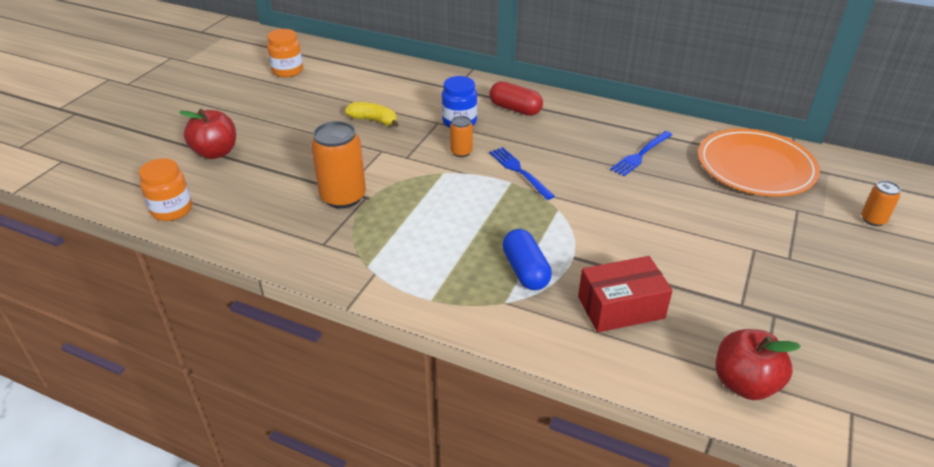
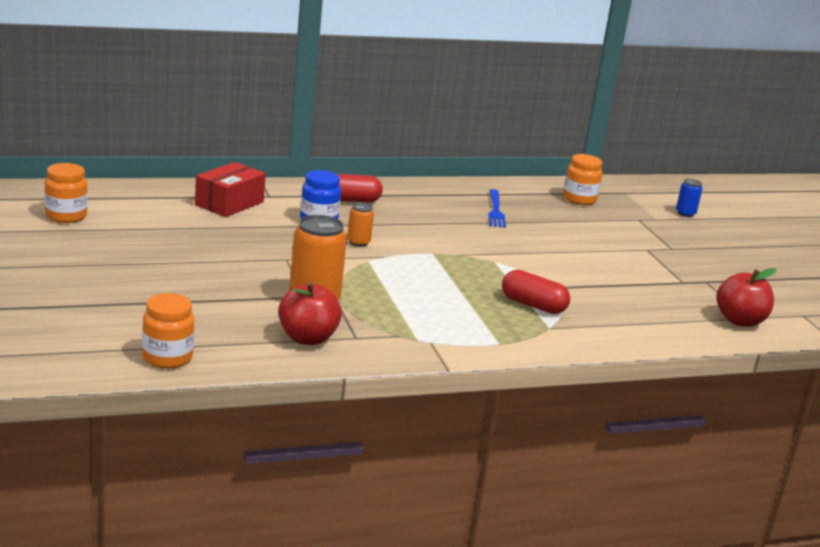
camera: 45 degrees left, 15 degrees down
(216, 152) = (122, 302): red apple -> red apple (307, 338)
(374, 120) = (238, 238): yellow banana -> none
(519, 171) = (426, 244): blue fork -> none
(525, 271) = (533, 305): blue capsule -> red capsule
(621, 307) = (622, 306): red box -> red box (229, 203)
(755, 166) = (579, 199): orange plate -> orange jar
(873, 220) = (685, 213): orange can -> blue can

